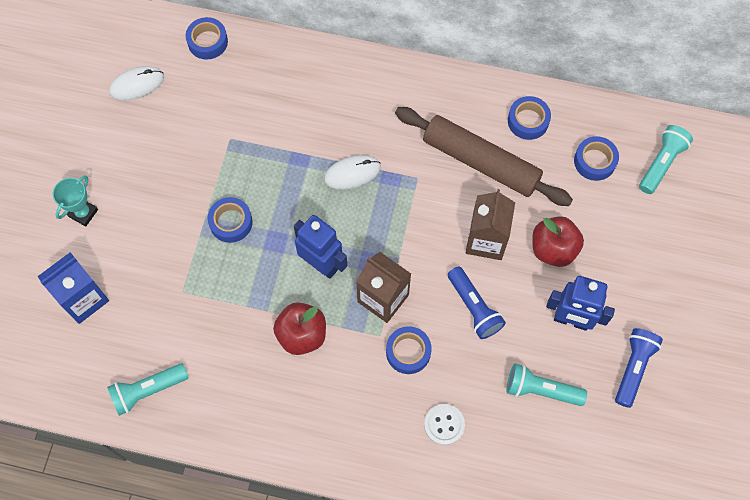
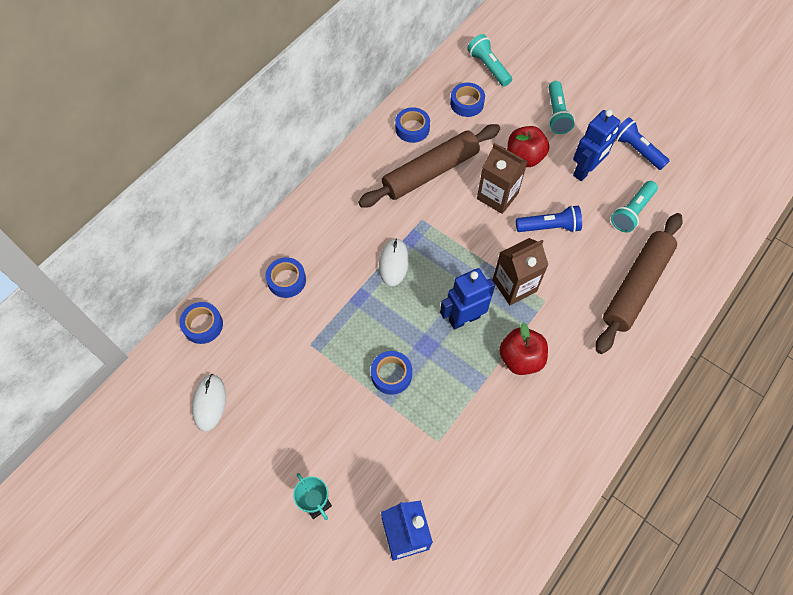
camera: 65 degrees left, 5 degrees down
(148, 391) = (521, 508): turquoise flashlight -> turquoise flashlight (556, 114)
(408, 352) = (567, 286): blue tape -> blue tape (286, 280)
(444, 424) = (636, 286): white button -> brown rolling pin

